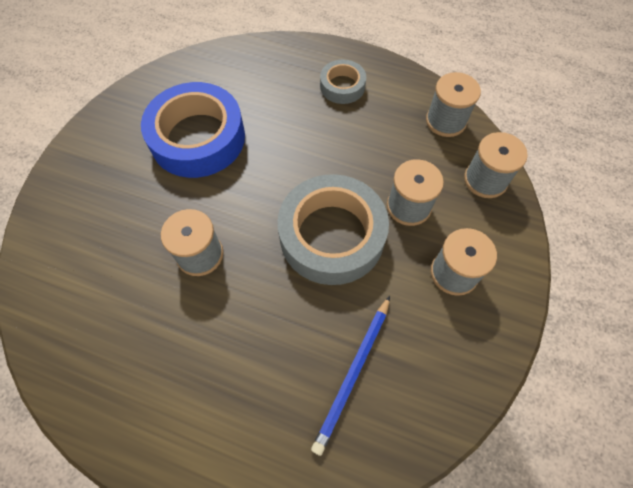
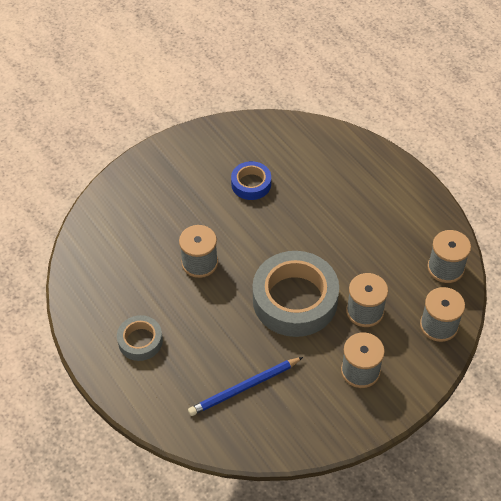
camera: 35 degrees right, 10 degrees down
(198, 138) = (251, 184): blue tape -> blue tape, size x0.51
(342, 86) = (385, 200): grey tape -> grey tape (140, 341)

